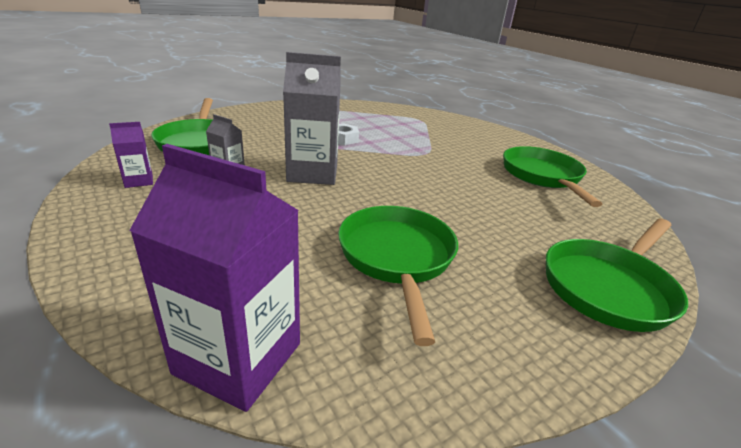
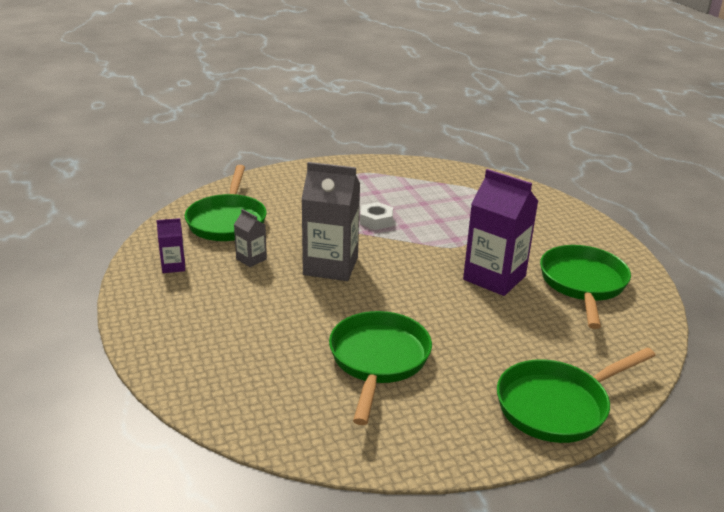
camera: 15 degrees right, 0 degrees up
(238, 358) = (239, 418): purple carton -> purple carton (494, 278)

